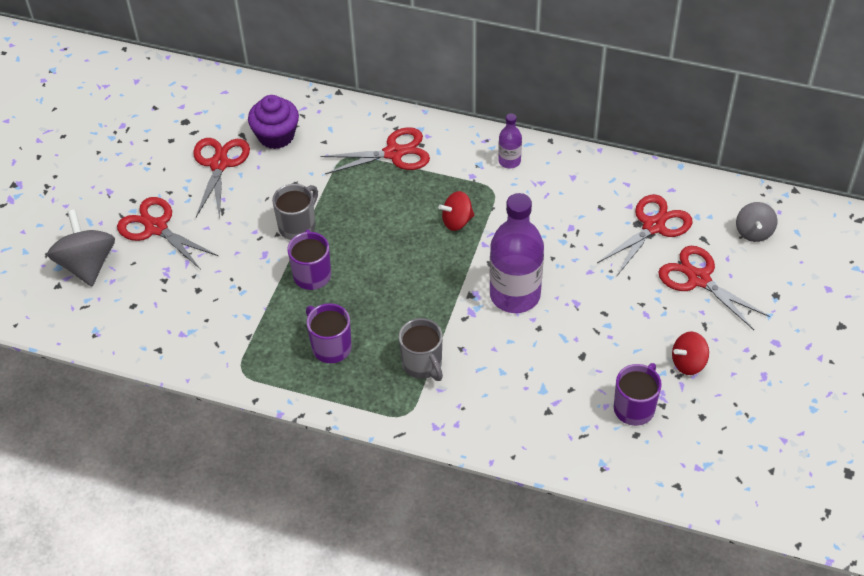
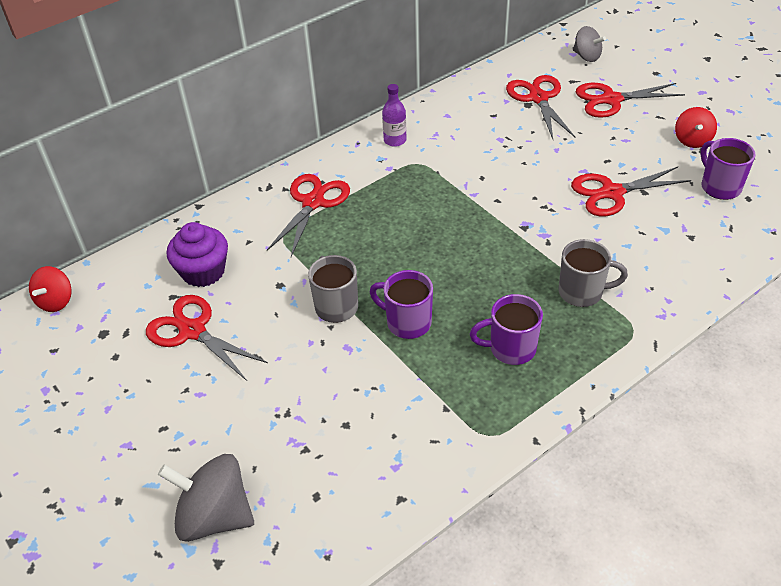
camera: 55 degrees left, 5 degrees down
(156, 228) = (224, 424): red scissors -> red scissors (612, 193)
(457, 221) = (432, 199): red spinning top -> red spinning top (56, 301)
(515, 295) = (547, 201): purple bottle -> none

